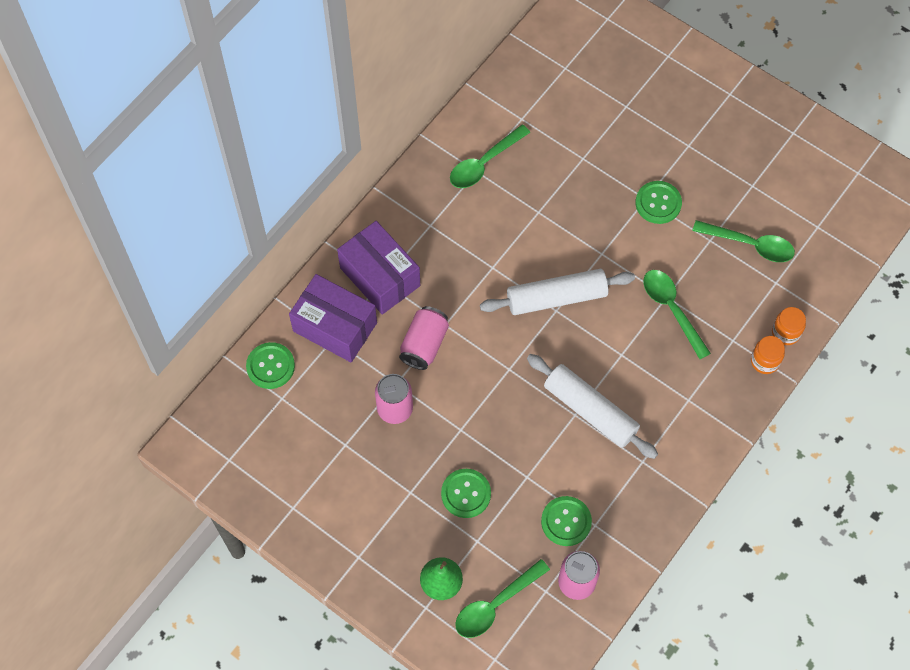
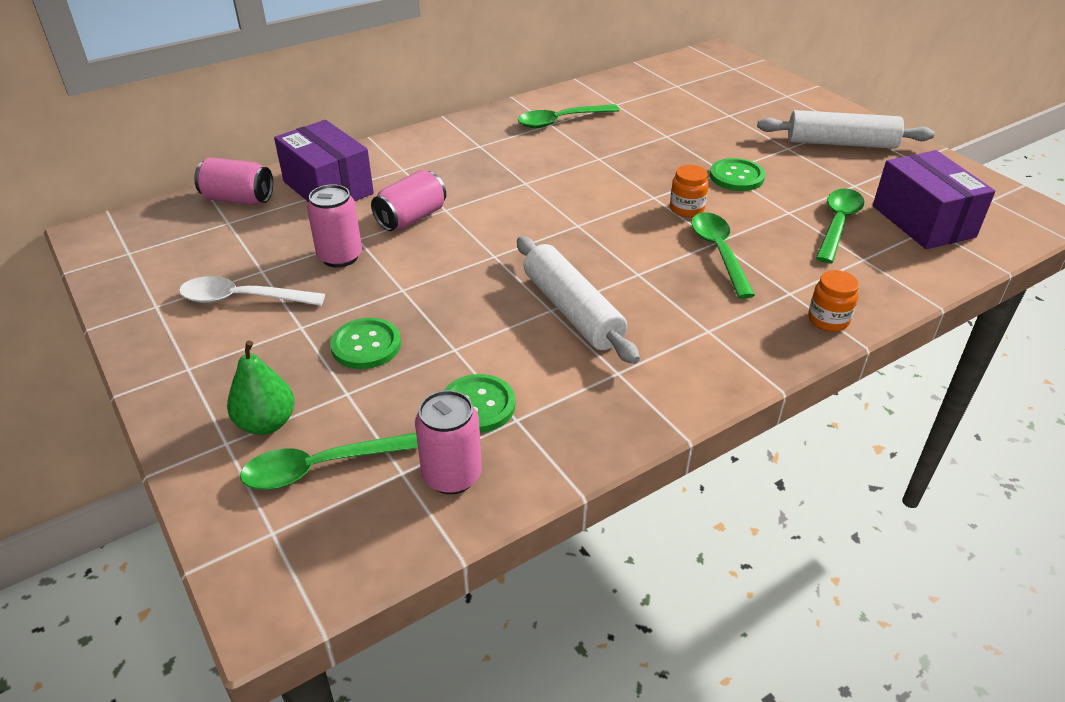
camera: 20 degrees right, 25 degrees down
(270, 366) = (238, 199): green button -> pink can
(351, 479) = (243, 299): none -> white spoon
(380, 277) = (402, 166): purple box -> purple box (923, 221)
(556, 298) = (583, 216): white rolling pin -> white rolling pin (841, 143)
(749, 244) = (837, 224): green spoon -> green spoon turned 105 degrees counterclockwise
(785, 332) = (865, 302): orange jar -> orange jar (686, 209)

